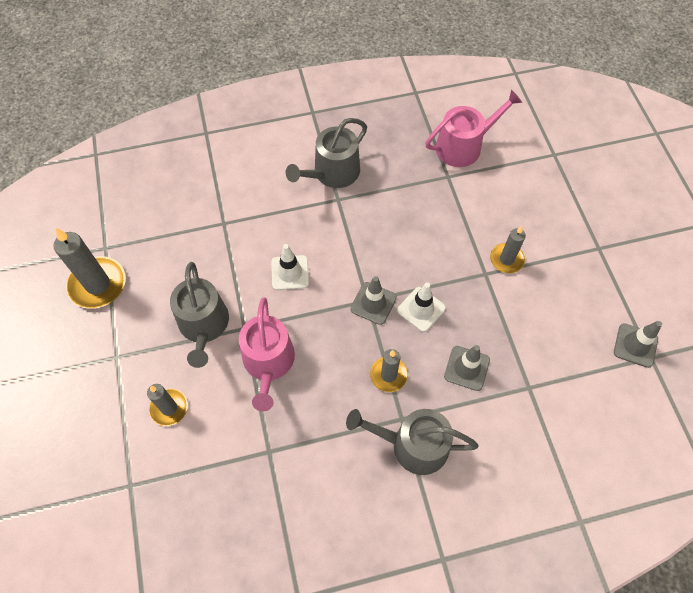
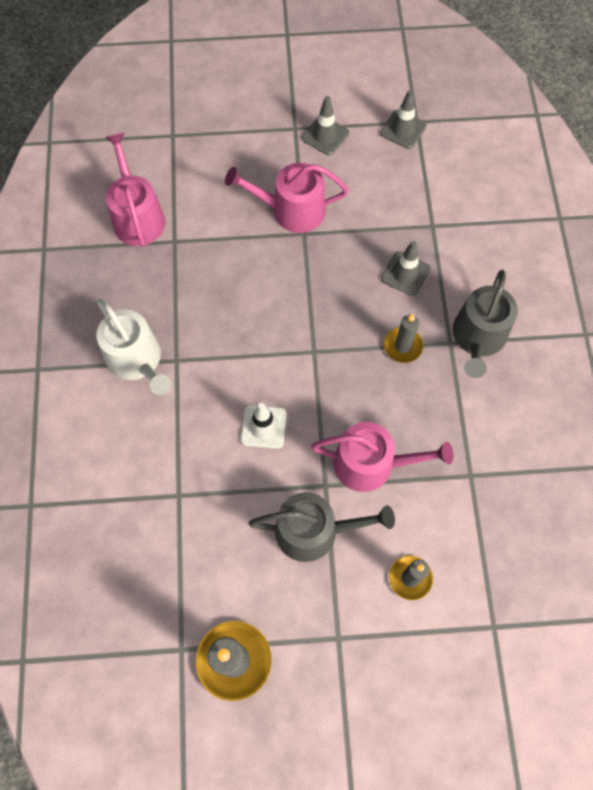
camera: 80 degrees left, 5 degrees up
(332, 173) = (137, 360): grey watering can -> white watering can
(373, 303) = (318, 346): grey traffic cone -> grey traffic cone (325, 135)
(421, 309) = (334, 301): white traffic cone -> none
(506, 259) = (291, 210): grey candle -> pink watering can

